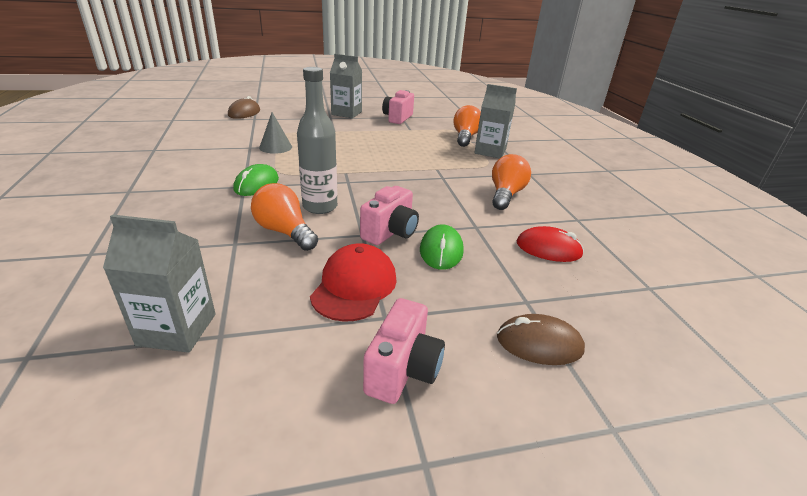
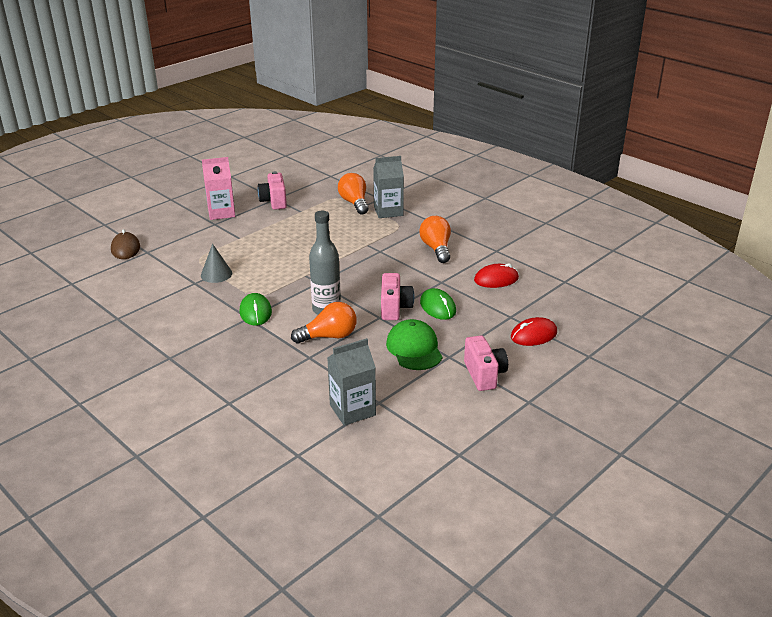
camera: 30 degrees left, 0 degrees up
(285, 232) = (329, 336): orange light bulb -> orange light bulb turned 150 degrees clockwise
(346, 113) = (221, 213): grey carton -> pink carton
(354, 286) = (414, 349): red cap -> green cap
(539, 343) = (533, 335): brown mouse -> red mouse

